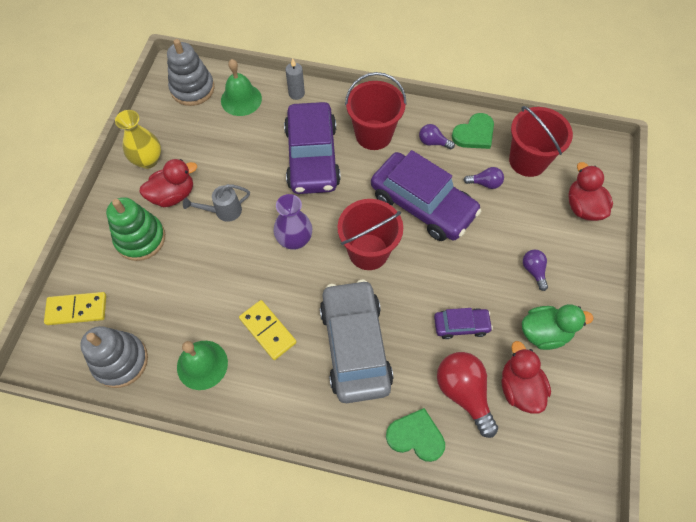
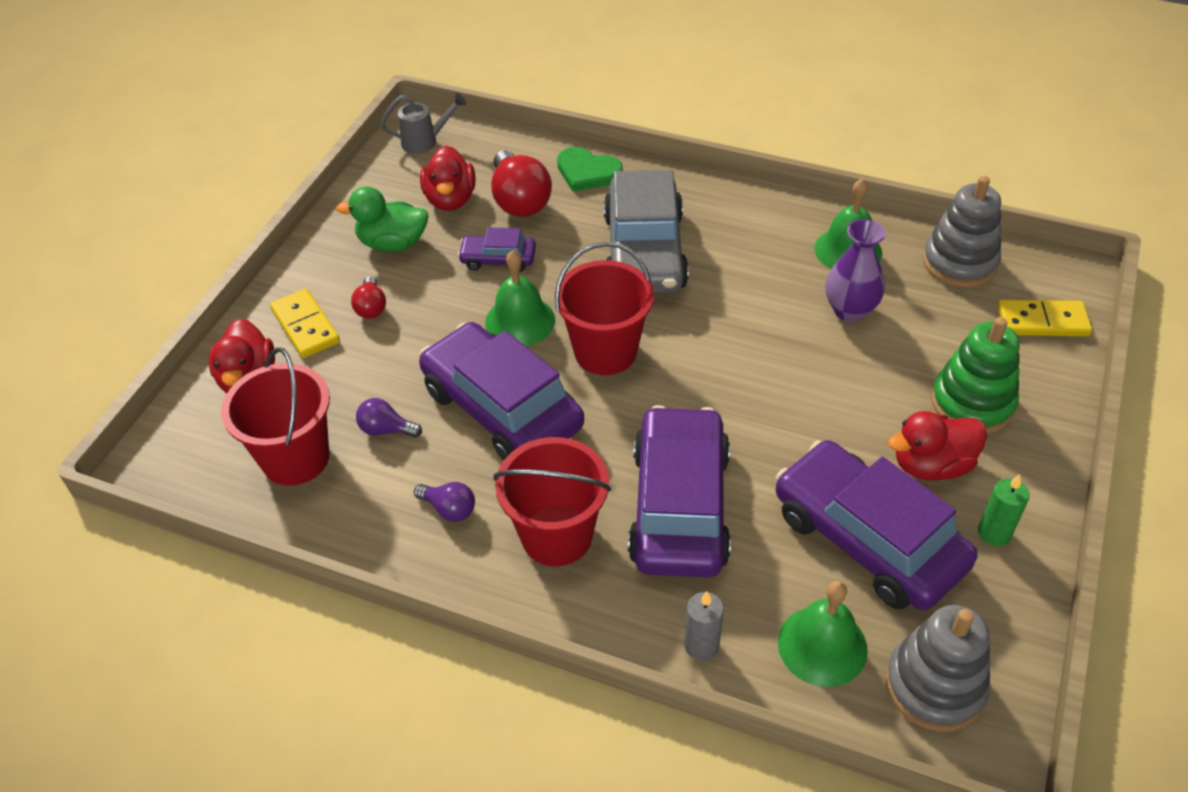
camera: 170 degrees left, 15 degrees down
(148, 160) = (994, 533): yellow vase -> green candle
(214, 150) = (867, 539): none -> purple car
(223, 211) = (838, 430): grey watering can -> grey watering can (425, 142)
(268, 330) = (761, 276): yellow domino -> yellow domino (305, 326)
(294, 240) = (719, 377): purple vase -> purple vase (850, 310)
(430, 270) = (520, 321): none -> green bell
(474, 134) = (366, 517): green heart -> none
(533, 270) = (371, 307): purple light bulb -> red light bulb

